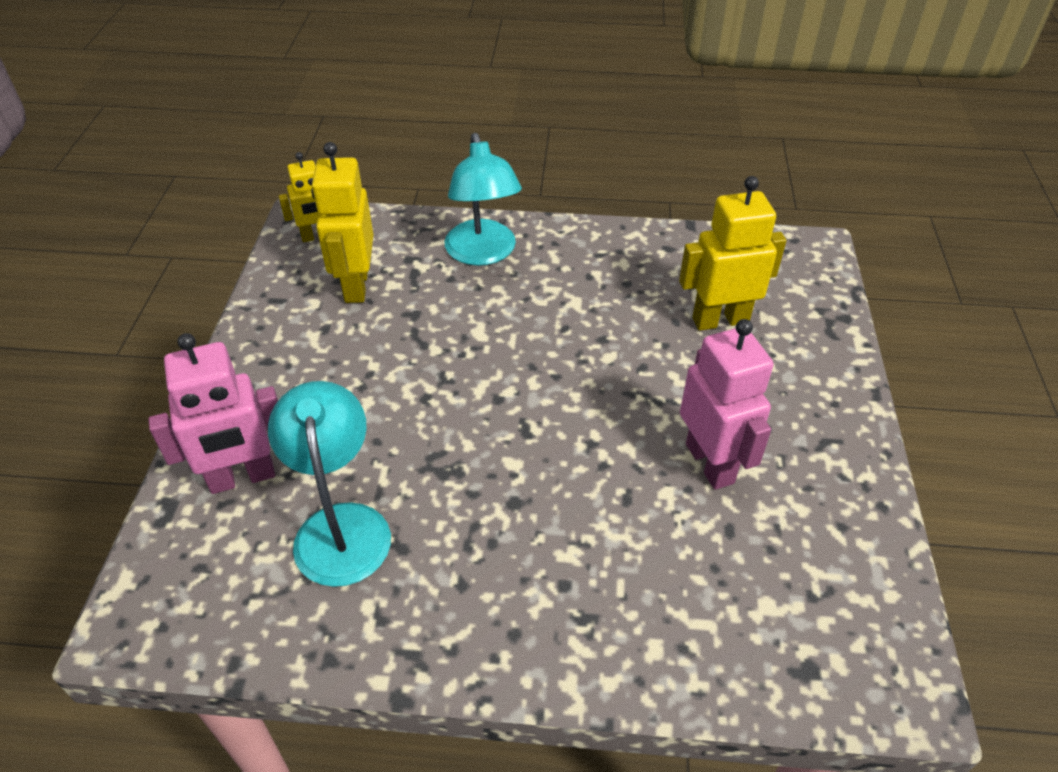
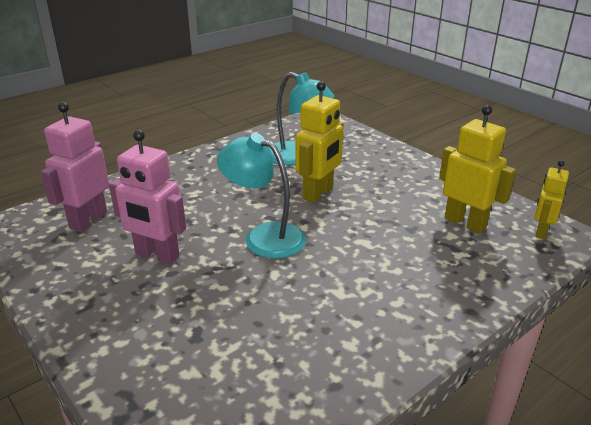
camera: 135 degrees right, 15 degrees down
(242, 478) = (356, 149): pink robot -> pink robot (88, 220)
(483, 253) = (444, 285): turquoise lamp -> turquoise lamp (264, 236)
(720, 320) = (226, 344): yellow robot -> yellow robot (318, 193)

